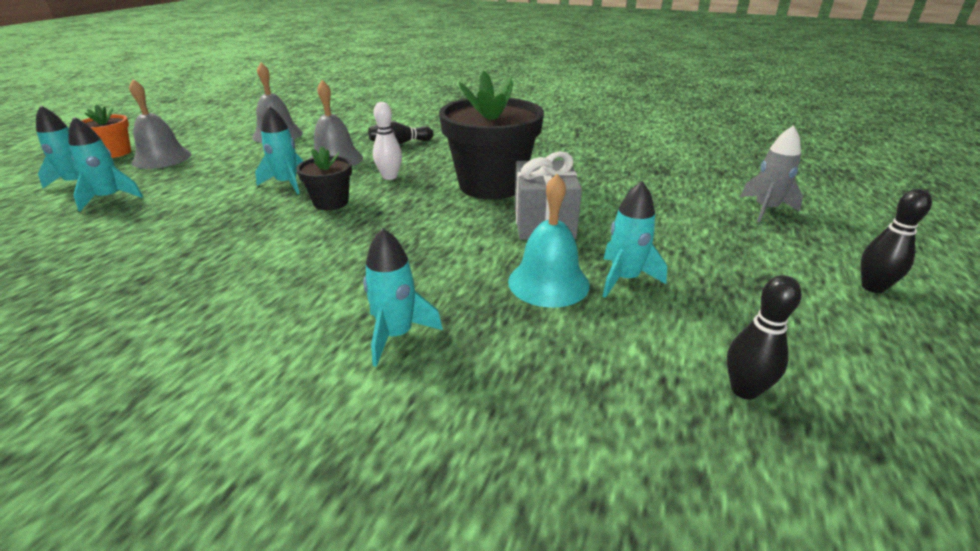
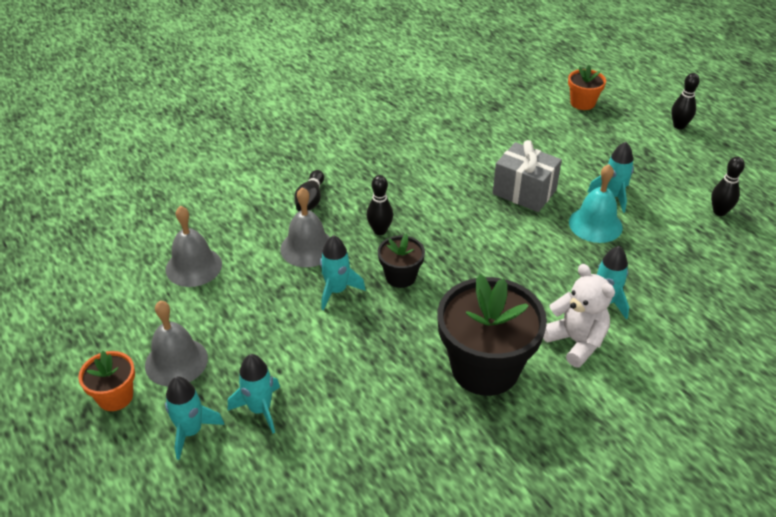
camera: 55 degrees left, 10 degrees up
(294, 335) = (576, 342): none -> white teddy bear
(390, 177) = (380, 230): white bowling pin -> black bowling pin
(491, 185) = (446, 188): black flower pot -> black flower pot (485, 368)
(765, 209) = (582, 103): grey rocket -> orange flower pot

